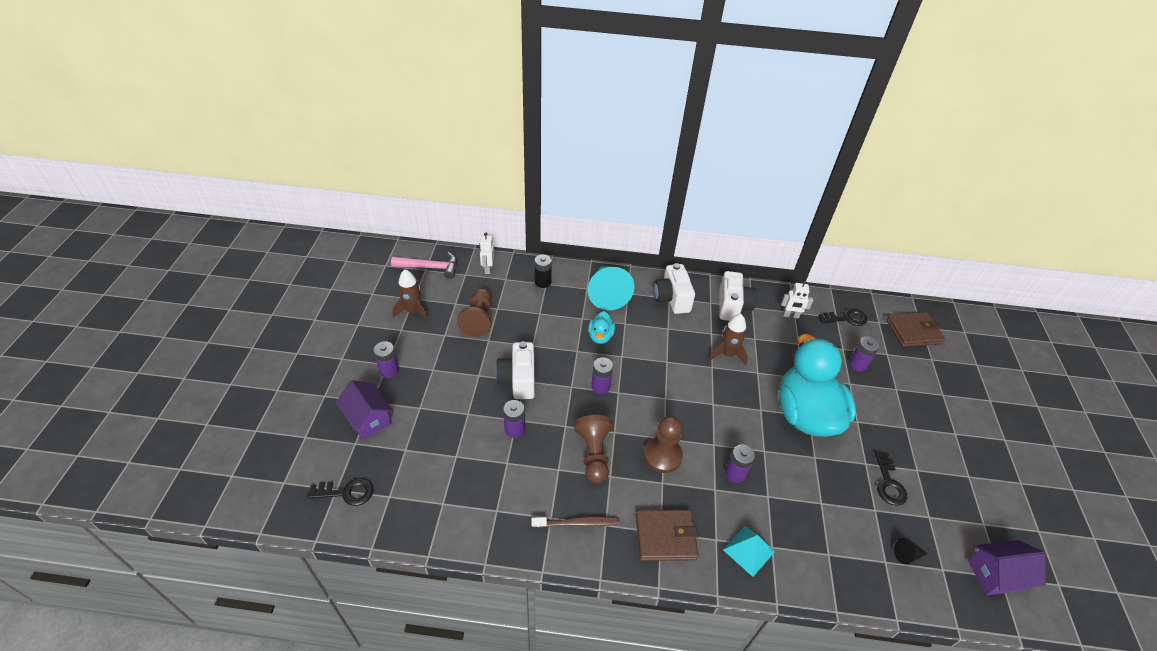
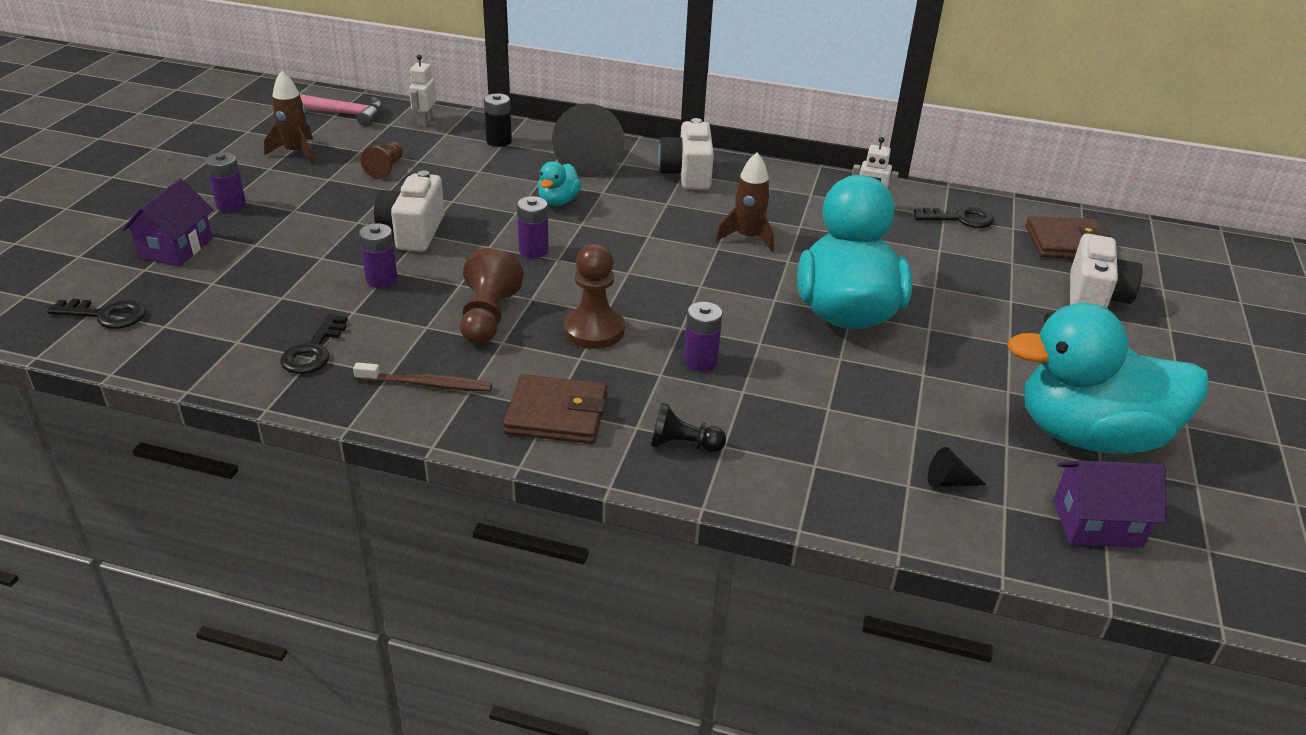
camera: 10 degrees right, 10 degrees down
(368, 419) = (176, 248): purple house -> purple house turned 45 degrees clockwise
(478, 319) = (386, 168): brown pawn -> brown pawn, size x0.64
(607, 293) = (589, 160): turquoise cone -> black cone
(732, 306) = (780, 190): white camera -> white camera (1094, 297)
(748, 550) = (683, 445): turquoise pyramid -> black pawn
(857, 364) = (956, 268): purple battery -> none
(888, 483) = (952, 399): black key -> black key (313, 351)
(972, 501) = (1089, 436): none -> turquoise duck

